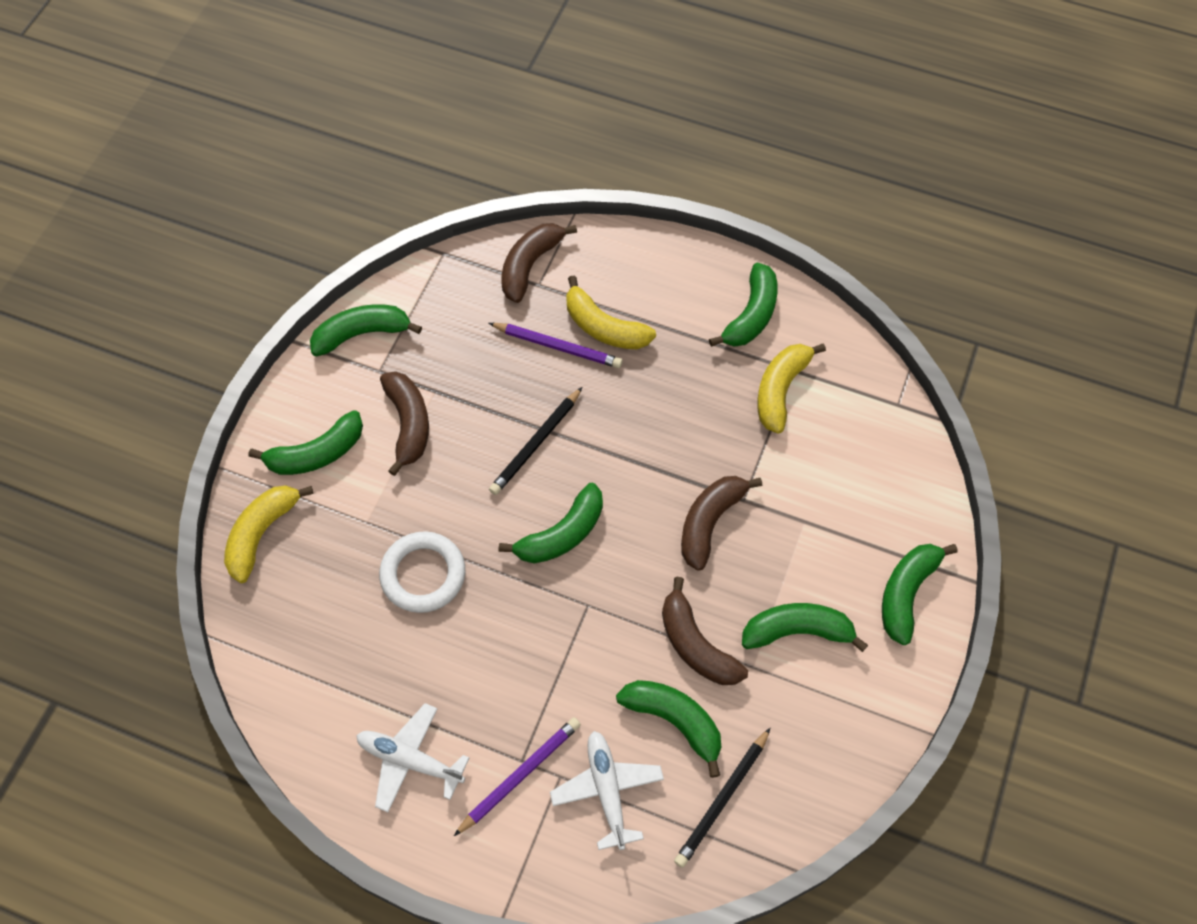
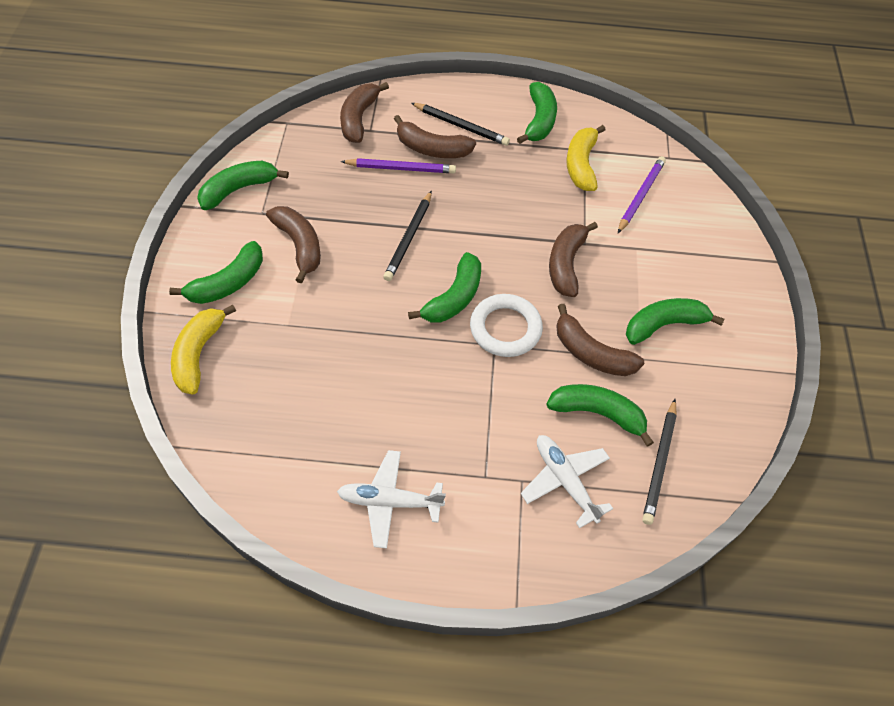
camera: 20 degrees left, 5 degrees down
(423, 574) = (350, 353): white ring -> white ring (505, 328)
(520, 775) = (488, 488): purple pencil -> purple pencil (640, 196)
(604, 327) = (432, 149): yellow banana -> brown banana
(650, 302) = (461, 126): none -> black pencil
(906, 593) = (731, 280): green banana -> none

